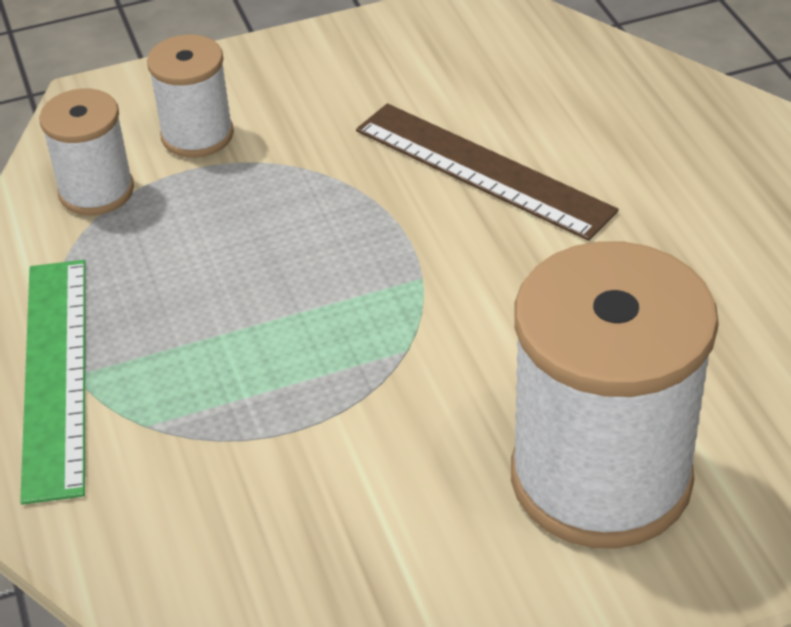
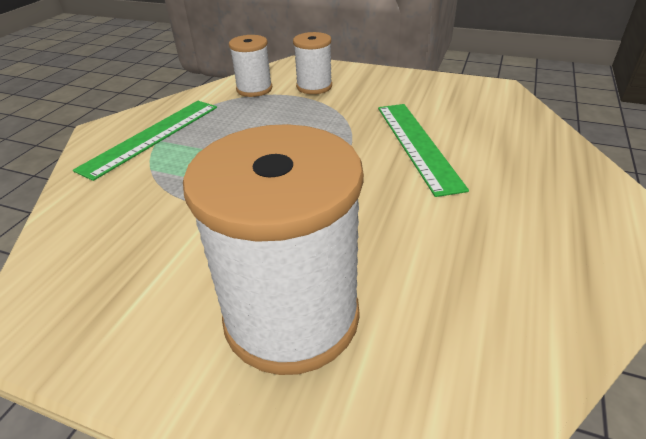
camera: 40 degrees right, 5 degrees down
(482, 170) = (417, 145): brown ruler -> green ruler

